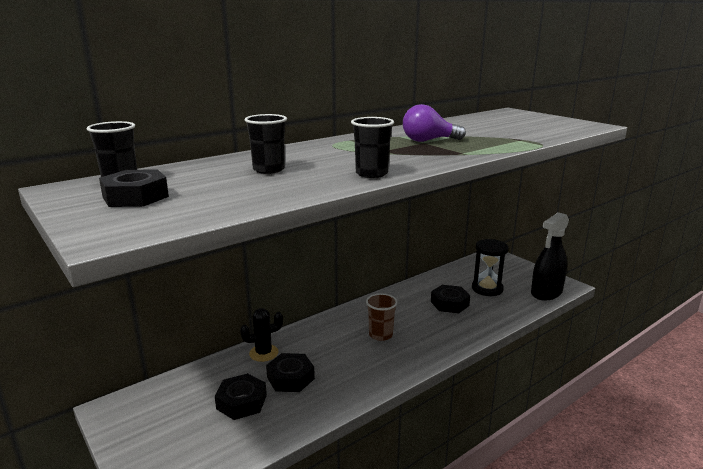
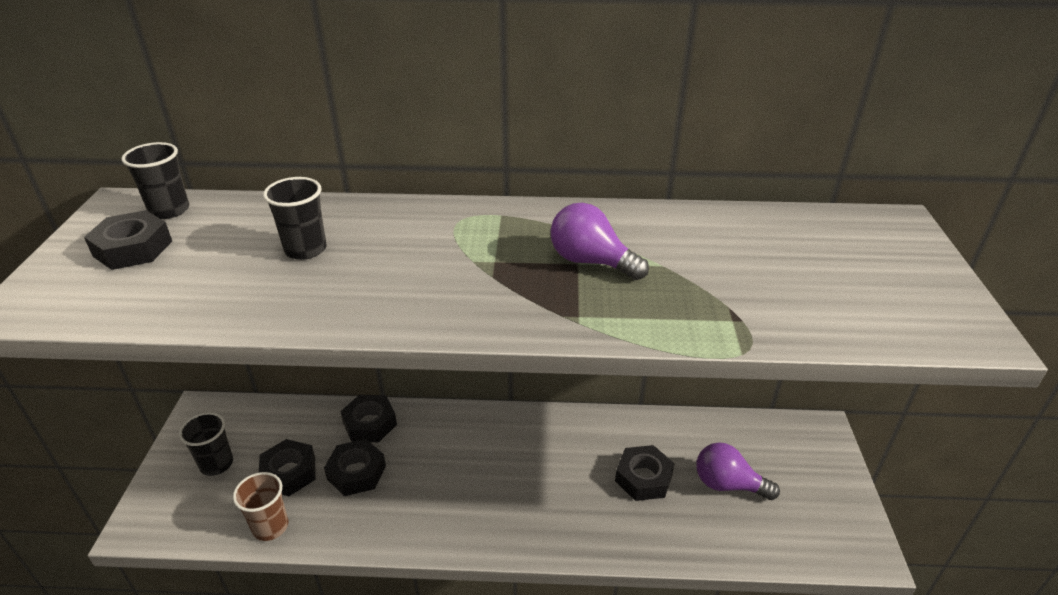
camera: 40 degrees right, 15 degrees up
(263, 353) = (370, 423): black cactus -> black nut
(371, 174) = (380, 313): black cup -> black cup (216, 464)
(380, 335) = (504, 474): brown cup -> brown cup (270, 526)
(487, 289) = (728, 484): black hourglass -> purple light bulb
(546, 293) = (811, 546): black spray bottle -> none

